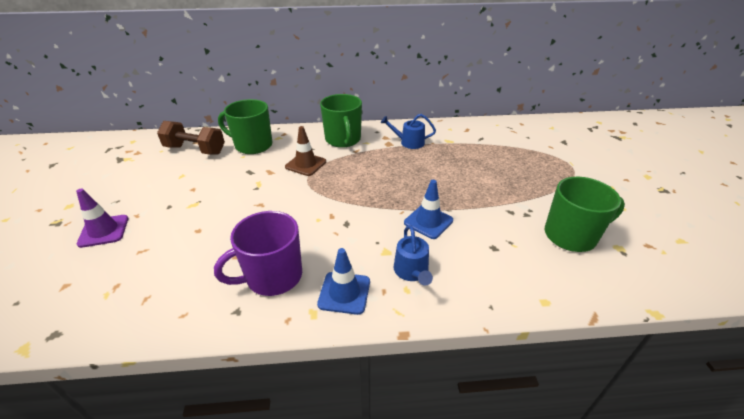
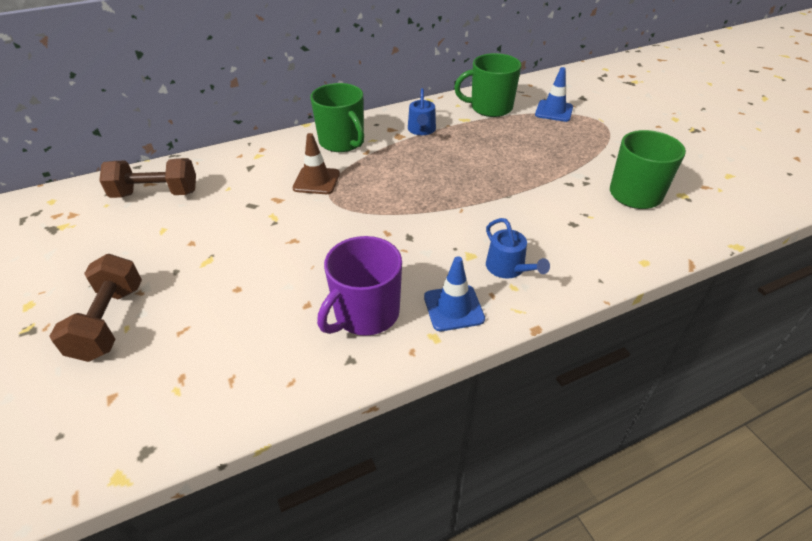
camera: 20 degrees left, 5 degrees up
(104, 231) = (109, 322): purple traffic cone -> brown dumbbell
(253, 145) = (231, 172): green mug -> green mug (490, 108)
(409, 142) = (421, 130): blue watering can -> blue watering can turned 75 degrees counterclockwise
(428, 221) = (495, 213): blue traffic cone -> blue traffic cone (554, 111)

